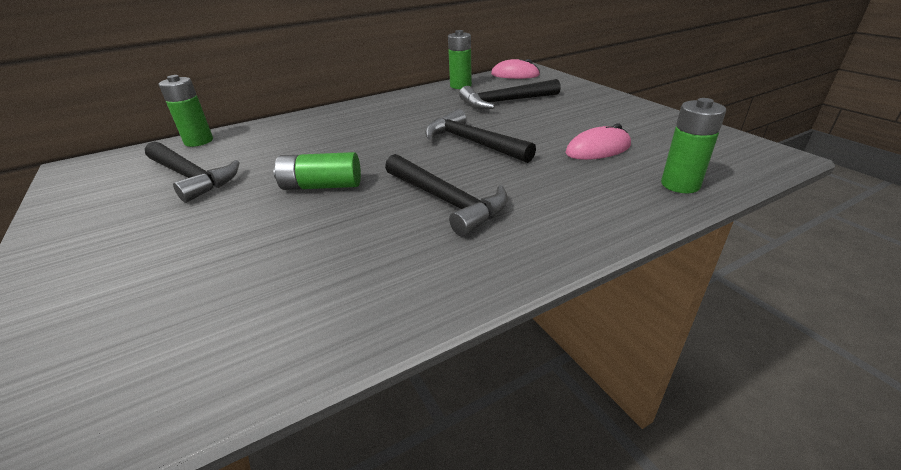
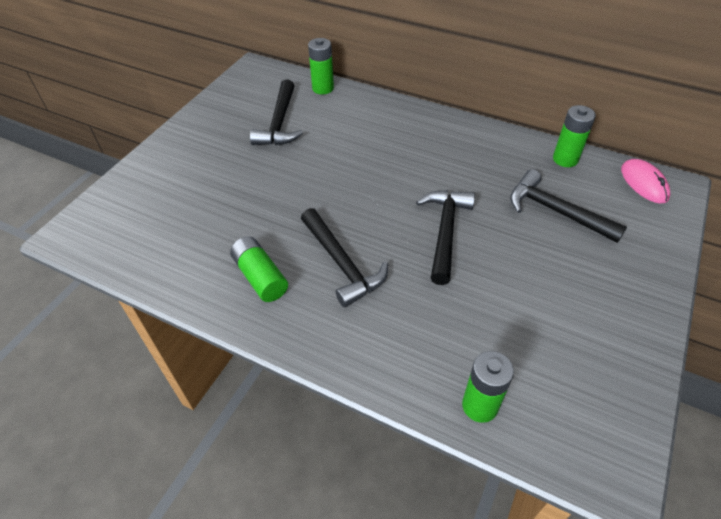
camera: 55 degrees right, 15 degrees up
(321, 186) = (314, 189): green battery -> green battery (260, 277)
(446, 201) = (342, 264): black hammer -> black hammer turned 45 degrees counterclockwise
(598, 149) = (505, 324): pink mouse -> none

